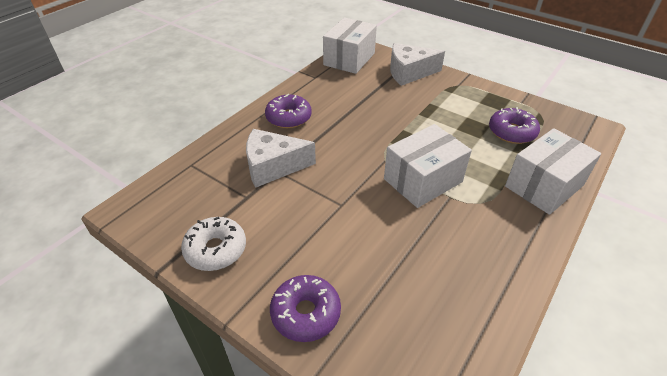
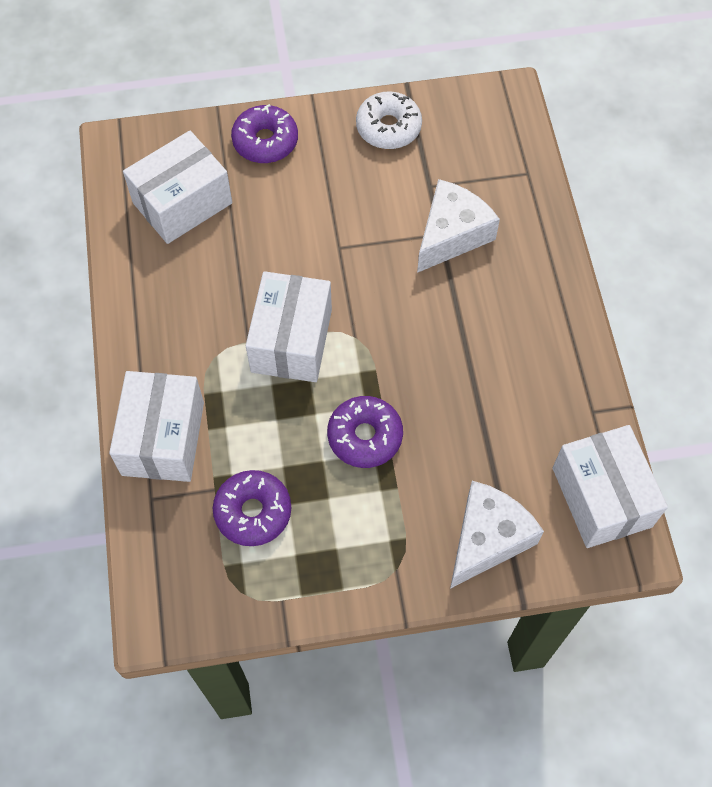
camera: 135 degrees right, 20 degrees up
(288, 117) = (525, 310): purple donut -> purple donut (365, 436)
(419, 316) = (182, 203): none -> white box

